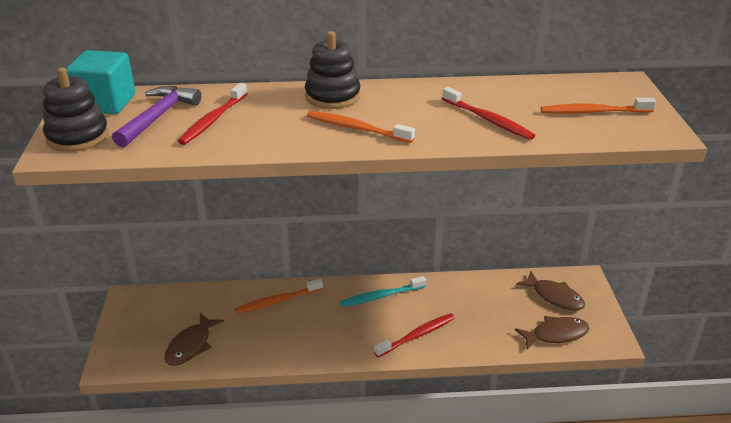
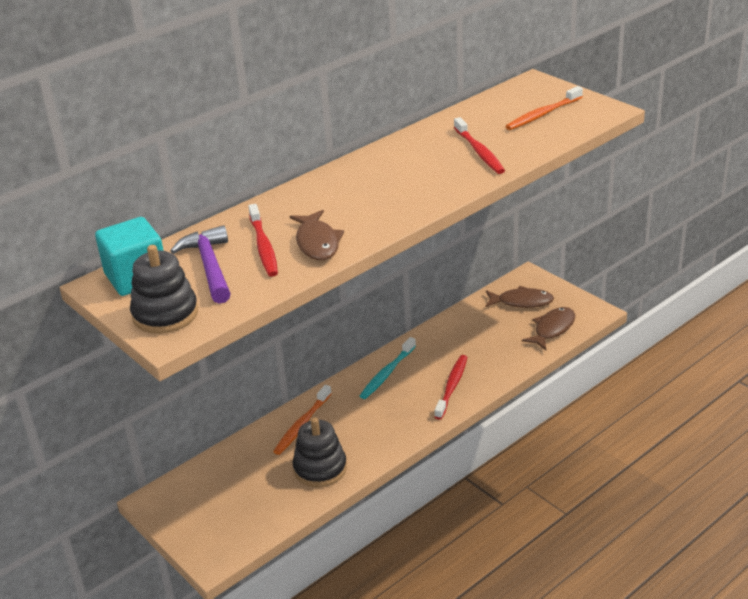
camera: 35 degrees left, 0 degrees up
(191, 345) = (270, 502): brown fish -> brown fish (317, 243)
(332, 96) = (332, 185): black stacking toy -> black stacking toy (320, 468)
(357, 128) = (393, 201): orange toothbrush -> none
(488, 120) = (479, 151): red toothbrush -> red toothbrush turned 60 degrees clockwise

